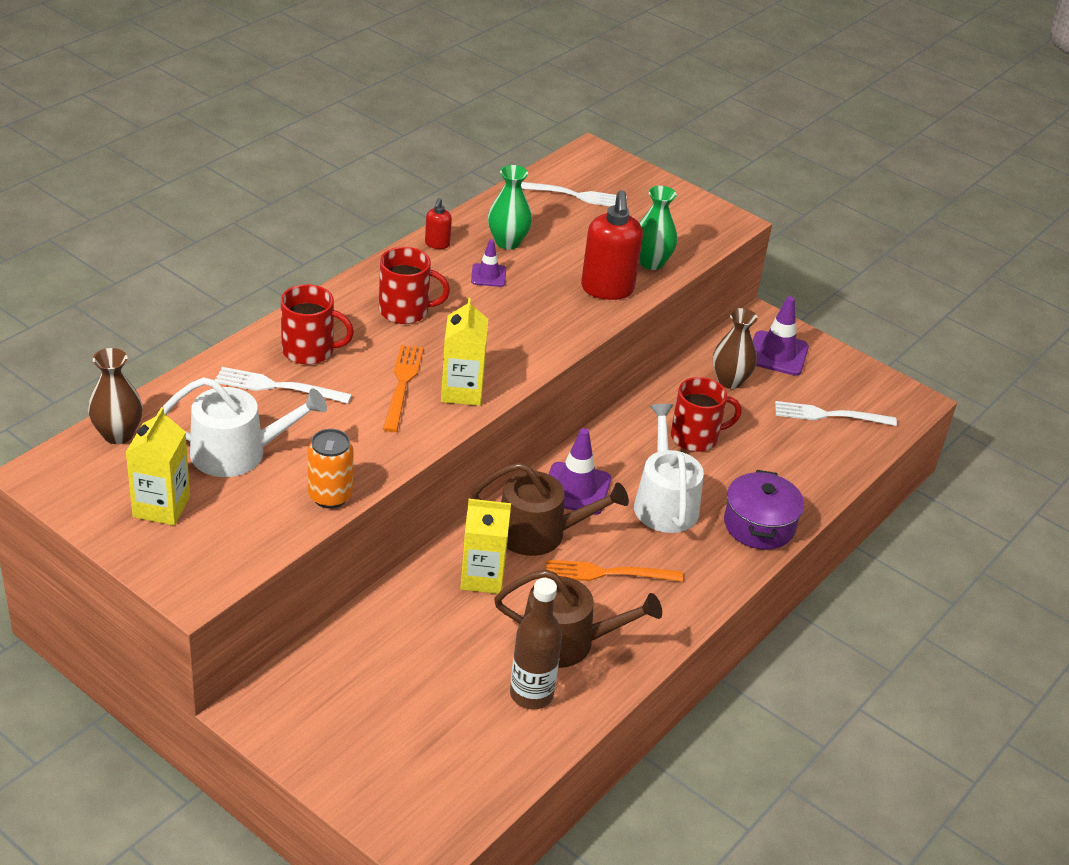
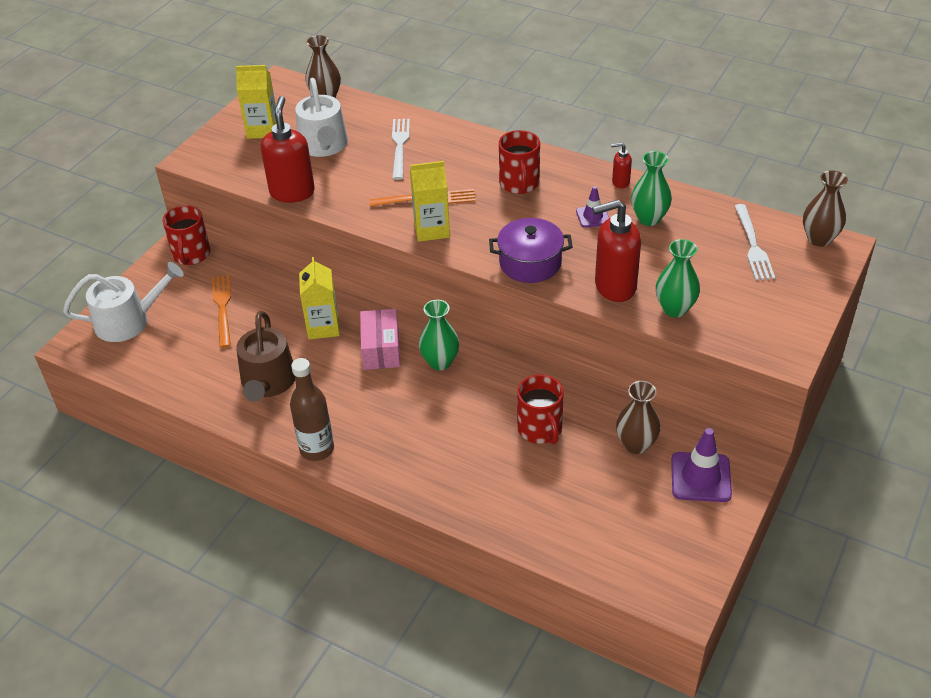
camera: 85 degrees right, 5 degrees up
(309, 350) = (447, 151): red mug -> red mug (191, 255)
(330, 496) = (292, 192): orange can -> red soap dispenser
(531, 694) = (212, 372): brown bottle -> brown bottle (317, 449)
(539, 533) = (381, 349): brown watering can -> pink box
(576, 489) = (440, 362): purple traffic cone -> green vase
(579, 159) = (819, 239): none -> brown vase
(607, 573) = (347, 395): orange fork -> orange fork (222, 308)
(664, 502) = (444, 419): white watering can -> white watering can (129, 321)
(759, 525) = (437, 486): purple pot -> purple pot (530, 263)
(829, 415) = (621, 528): white fork -> none

